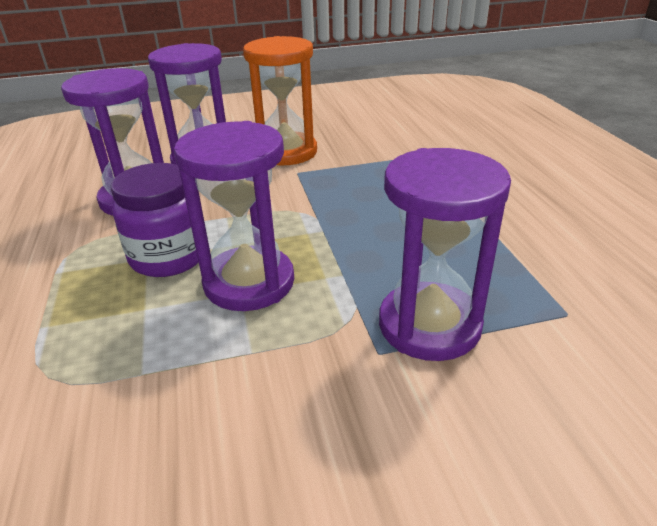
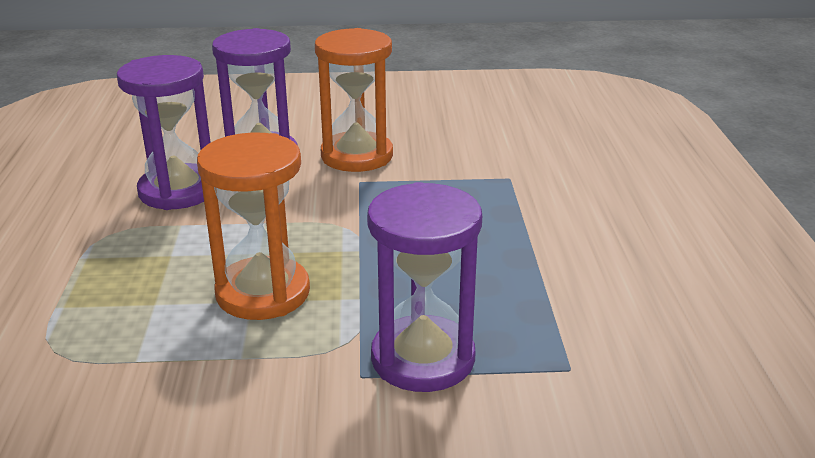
camera: 10 degrees right, 5 degrees down
(169, 257) = (193, 256): purple jar -> none
(249, 282) = (263, 293): purple hourglass -> orange hourglass

